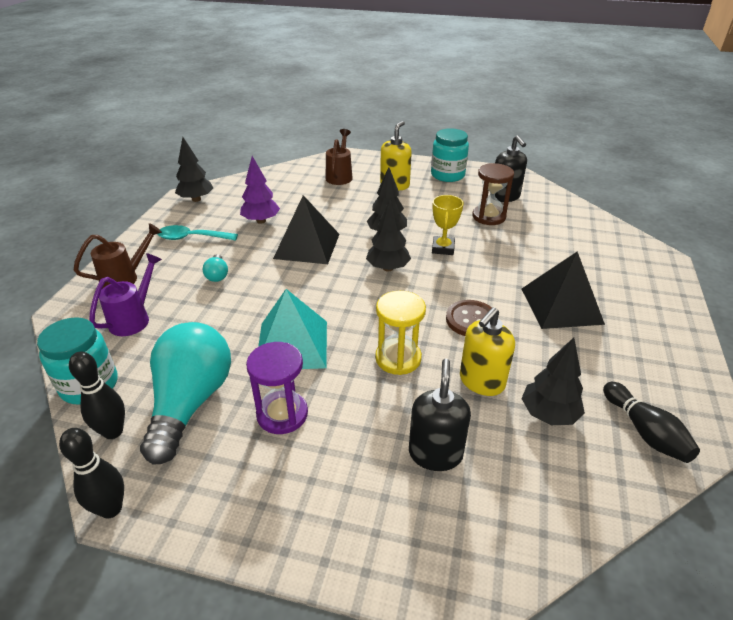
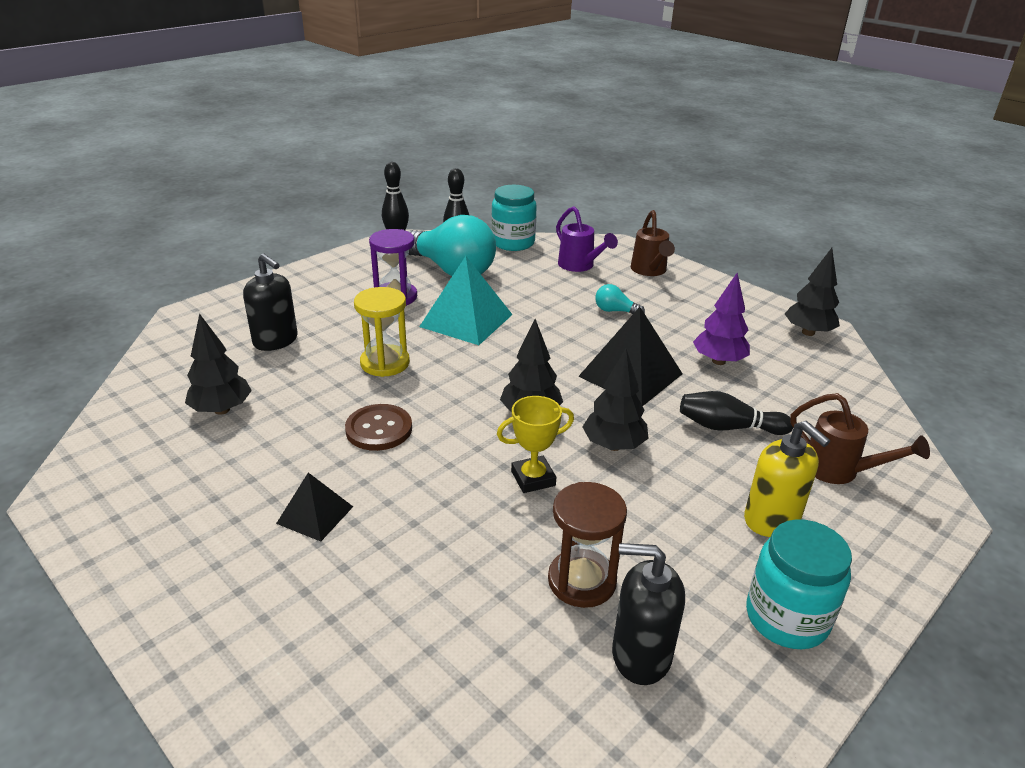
camera: 120 degrees right, 5 degrees down
(191, 238) = (705, 312): turquoise spoon -> none
(443, 248) = (533, 478): yellow trophy -> yellow trophy turned 60 degrees counterclockwise
(481, 381) = (301, 393): yellow soap dispenser -> none
(561, 306) = (315, 514): black pyramid -> black pyramid, size x0.56
(645, 432) = (127, 452): black bowling pin -> black bowling pin (728, 427)

